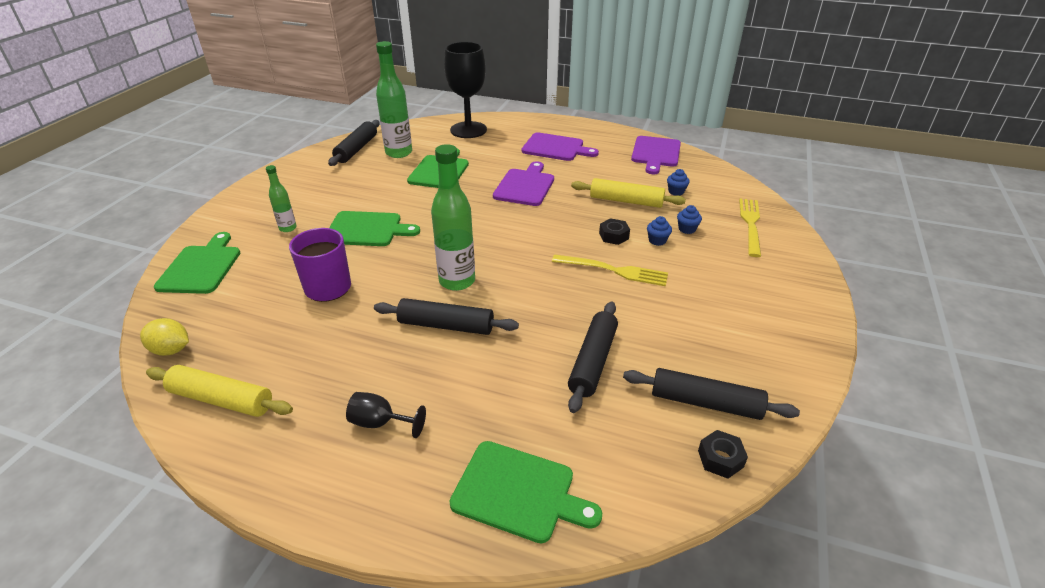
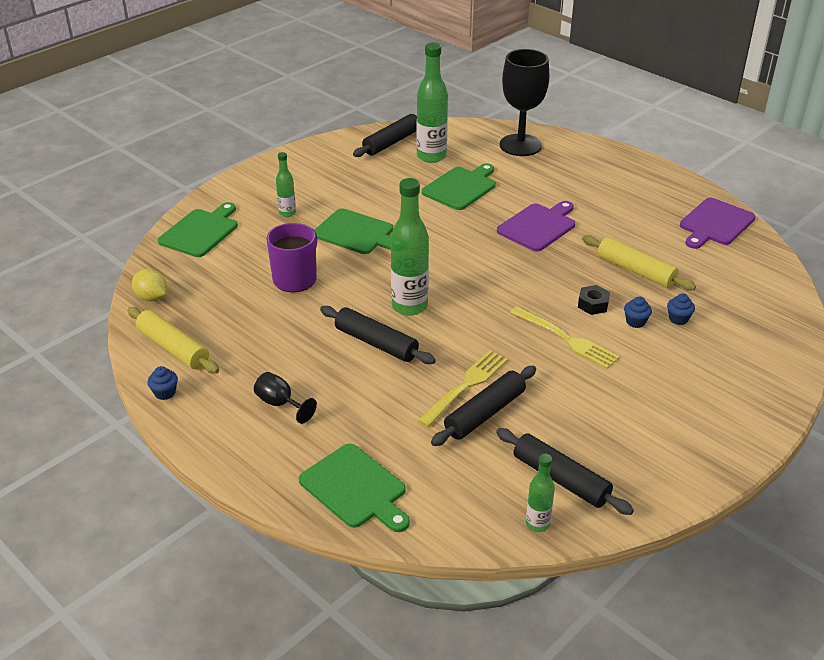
camera: 25 degrees right, 0 degrees up
(556, 148) = (603, 189): purple cutting board -> none
(676, 192) = (701, 275): blue cupcake -> blue cupcake (165, 393)
(720, 459) = (537, 524): black nut -> green bottle
(750, 224) = (756, 333): yellow fork -> yellow fork (465, 386)

